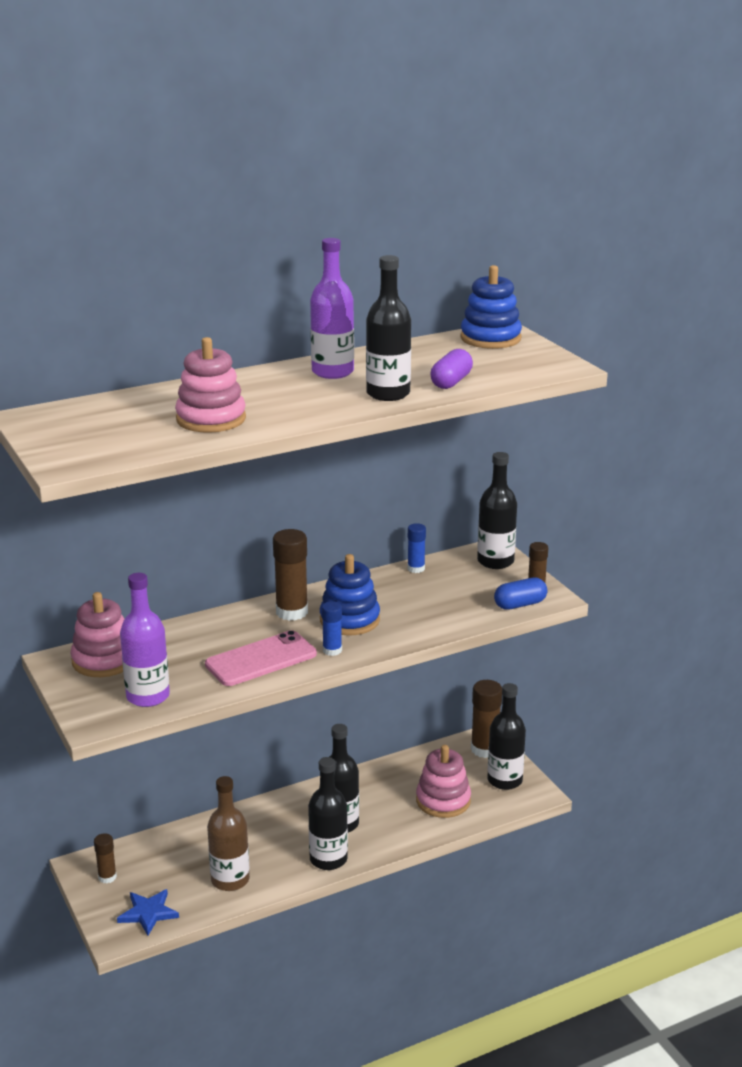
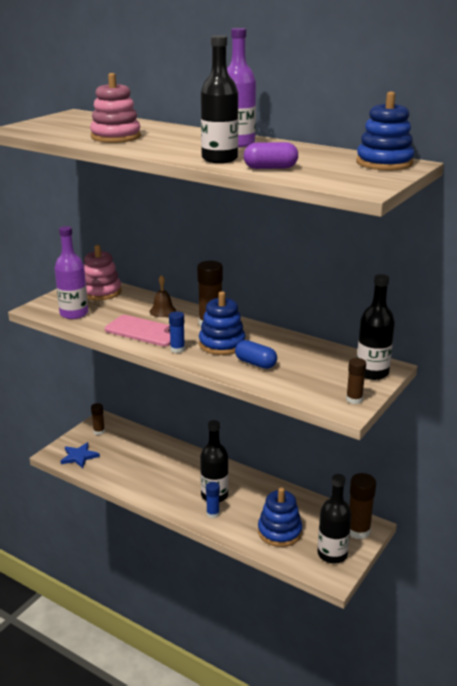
camera: 60 degrees right, 0 degrees up
(219, 632) = (163, 311): none -> brown bell
(230, 880) = (127, 473): brown bottle -> none
(328, 859) = (176, 503): black bottle -> none
(416, 568) = (319, 347): blue glue stick -> blue glue stick (213, 514)
(443, 800) = (279, 532): pink stacking toy -> blue stacking toy
(520, 604) = (320, 399): blue capsule -> blue capsule (255, 363)

